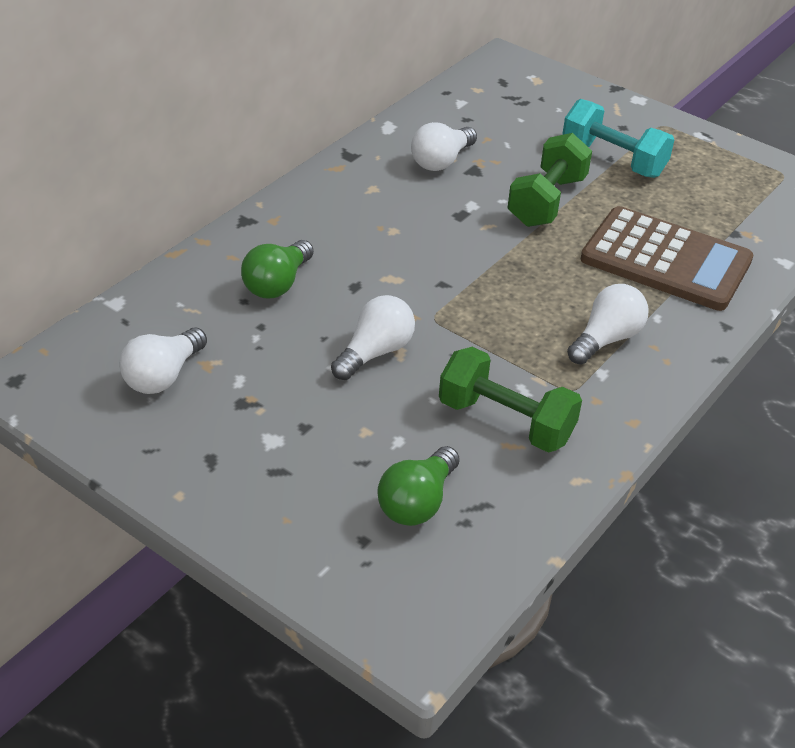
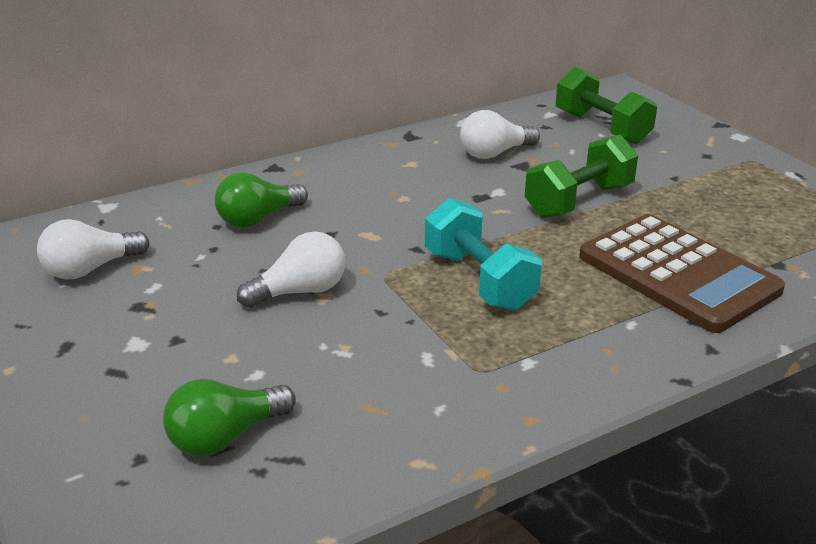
camera: 25 degrees right, 10 degrees down
(505, 421) = (383, 383): green dumbbell -> green dumbbell (601, 128)
(606, 339) = (556, 331): white light bulb -> none
(613, 160) = (676, 179): turquoise dumbbell -> turquoise dumbbell (479, 280)

